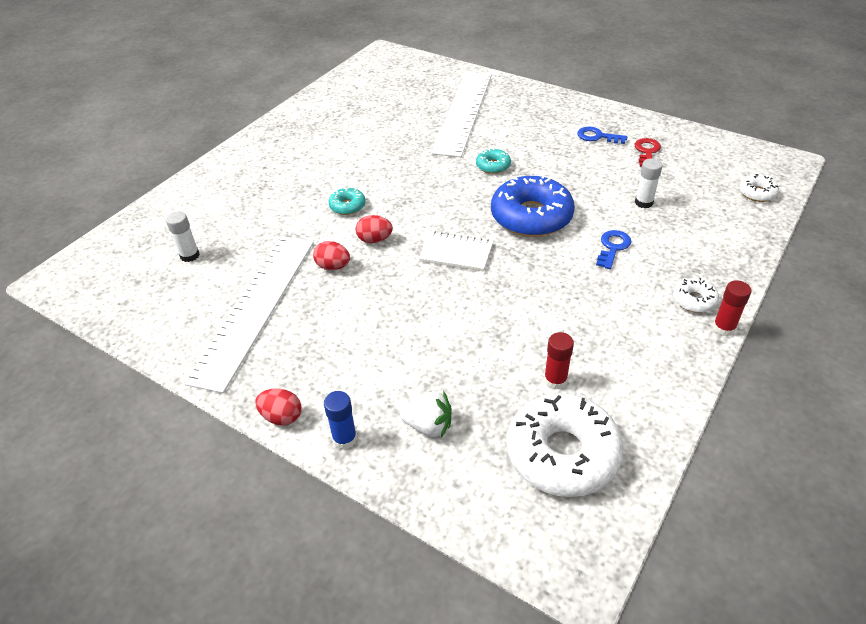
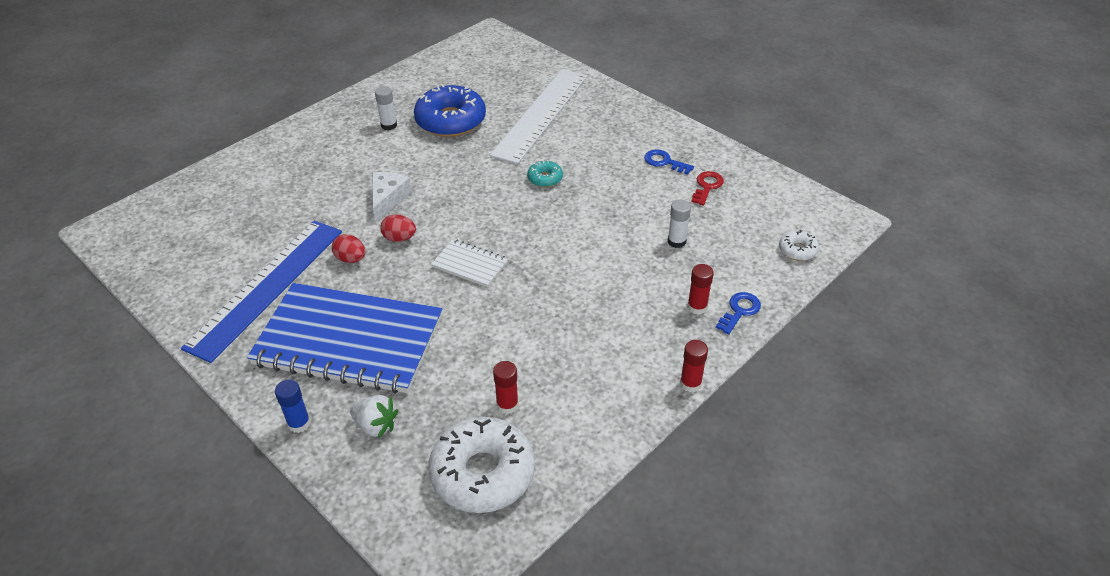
camera: 10 degrees right, 0 degrees up
(190, 255) = (226, 226): white glue stick -> white glue stick (389, 125)
(256, 307) = (267, 287): white ruler -> blue ruler
(282, 417) = (253, 393): red egg -> none
(347, 206) = (388, 199): turquoise donut -> white cheese
(364, 345) = (349, 341): none -> blue notebook
(531, 216) = (558, 238): blue donut -> blue donut (450, 120)
(613, 247) = (623, 284): blue key -> blue key (739, 311)
(693, 257) = (697, 307): none -> red glue stick
(694, 300) = (675, 351): white donut -> none

